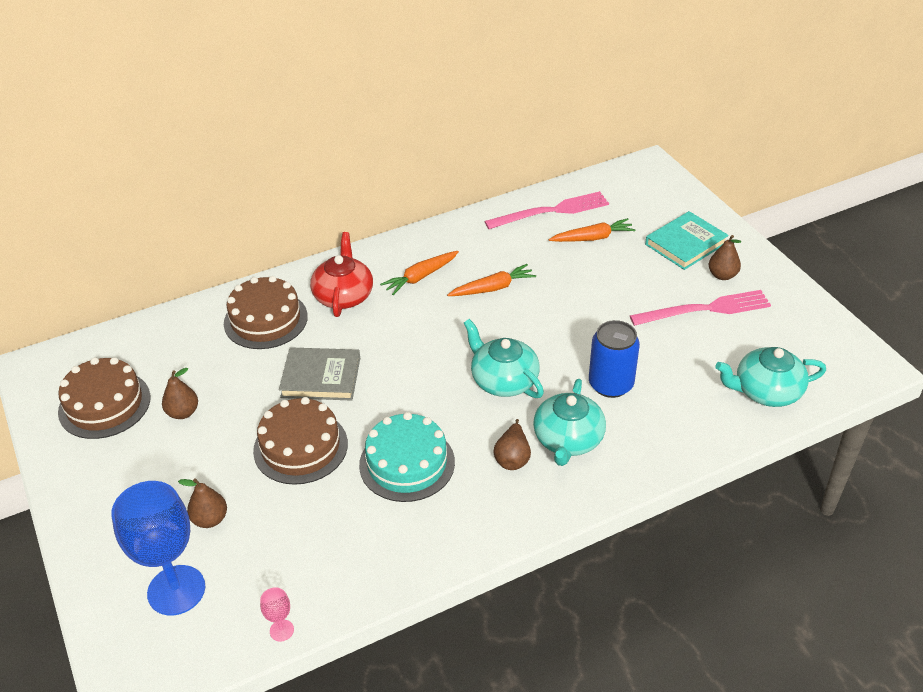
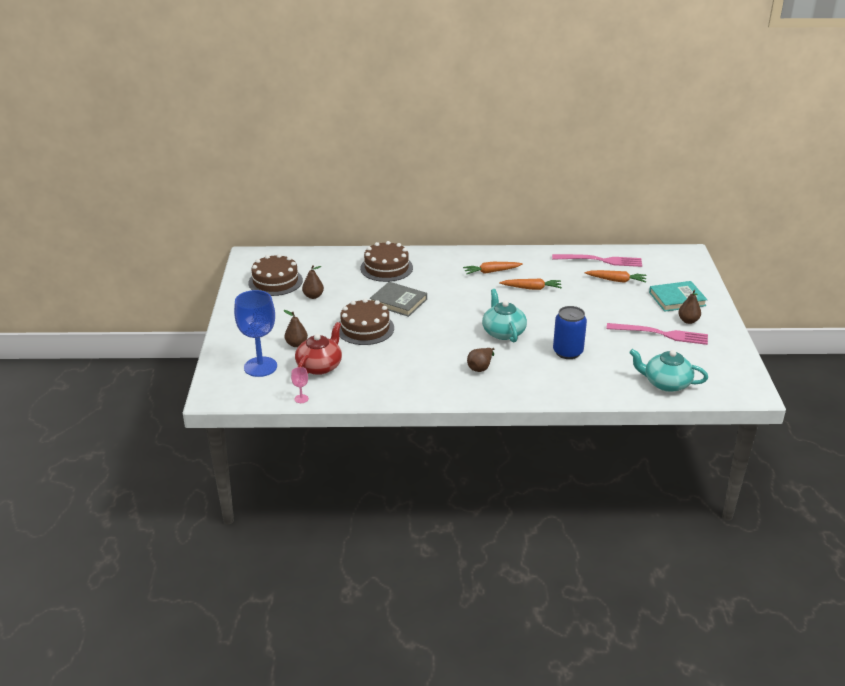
camera: 25 degrees right, 10 degrees down
(343, 295) = (439, 268): red teapot -> red teapot (320, 366)
(407, 463) = (418, 352): turquoise cake -> none
(568, 440) = (520, 369): turquoise teapot -> none

